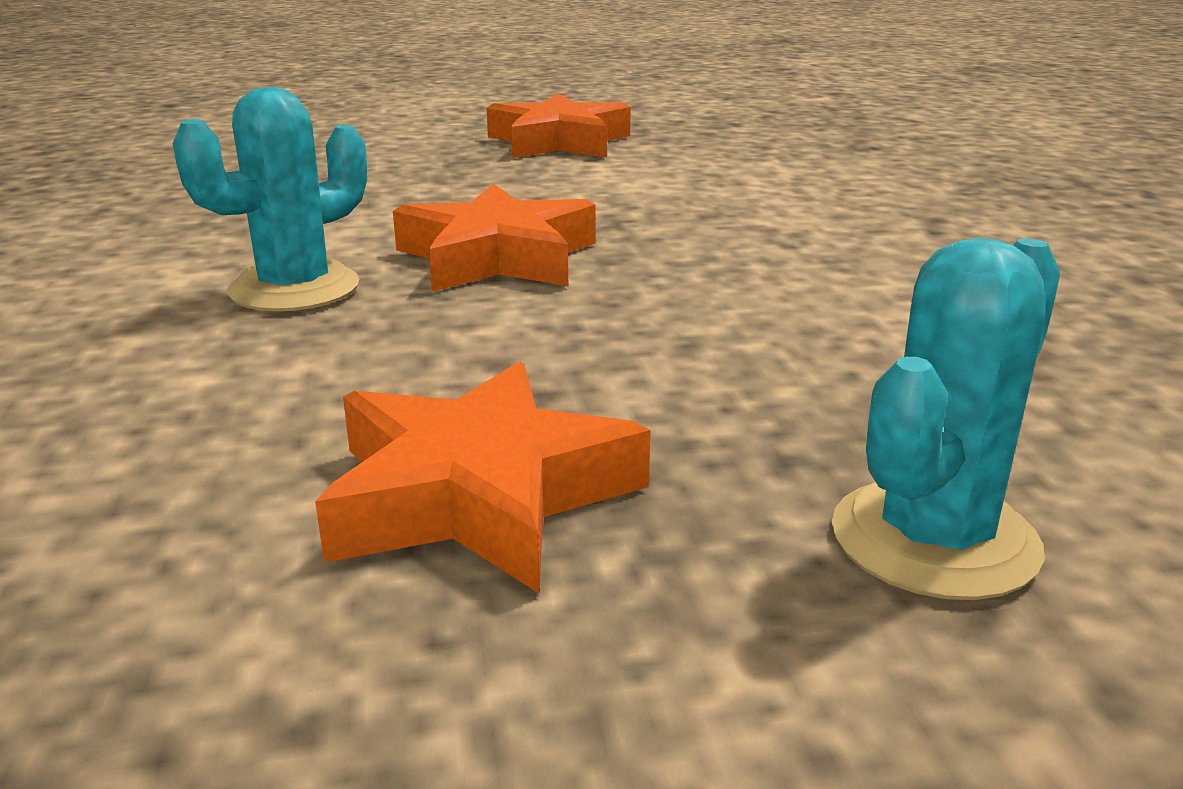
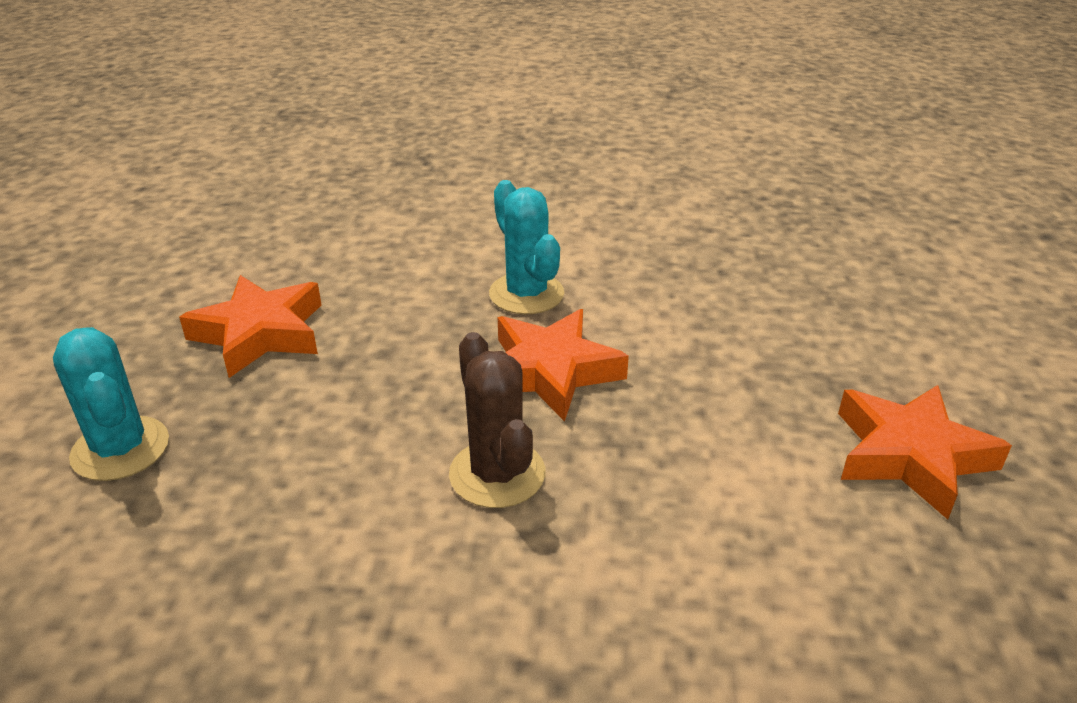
camera: 105 degrees right, 10 degrees up
(712, 261) = (497, 474): none -> brown cactus

